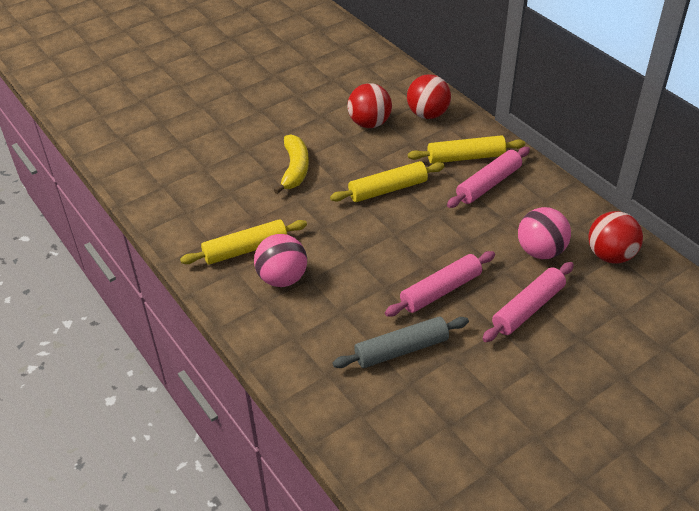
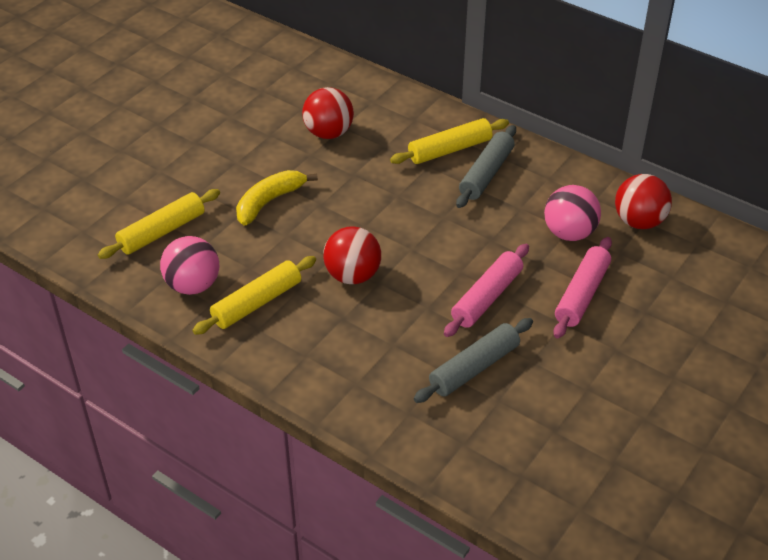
camera: 20 degrees left, 0 degrees up
(282, 278) = (313, 324): pink ball -> pink ball (193, 285)
(295, 169) = (269, 202): yellow banana -> yellow banana turned 120 degrees counterclockwise
(387, 189) = (382, 202): yellow rolling pin -> yellow rolling pin (162, 231)
(427, 114) = (388, 110): red ball -> red ball (352, 275)
(488, 184) = (486, 174): pink rolling pin -> grey rolling pin

